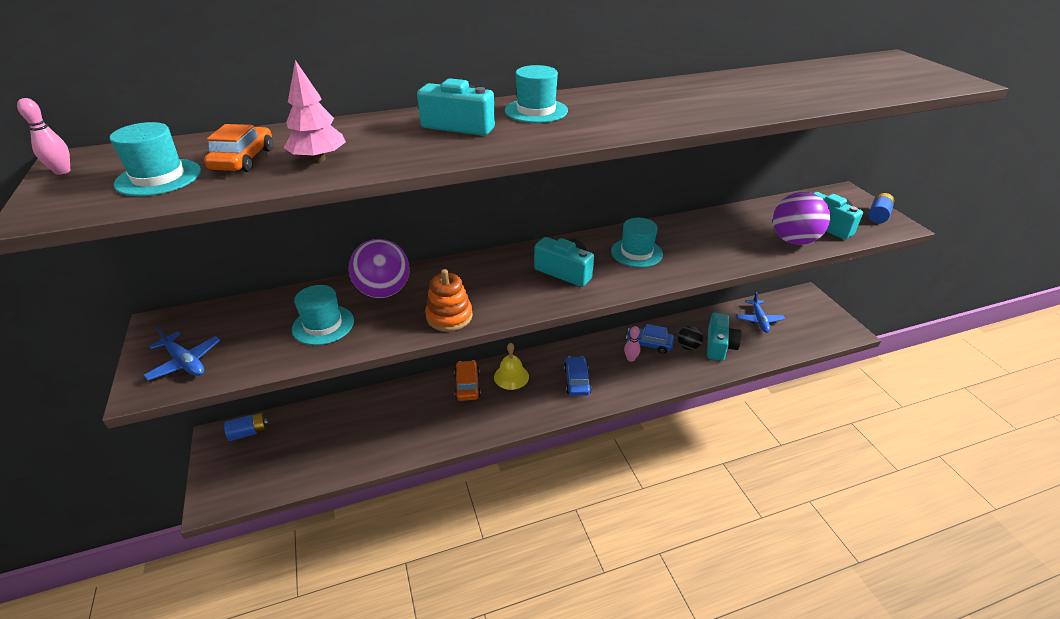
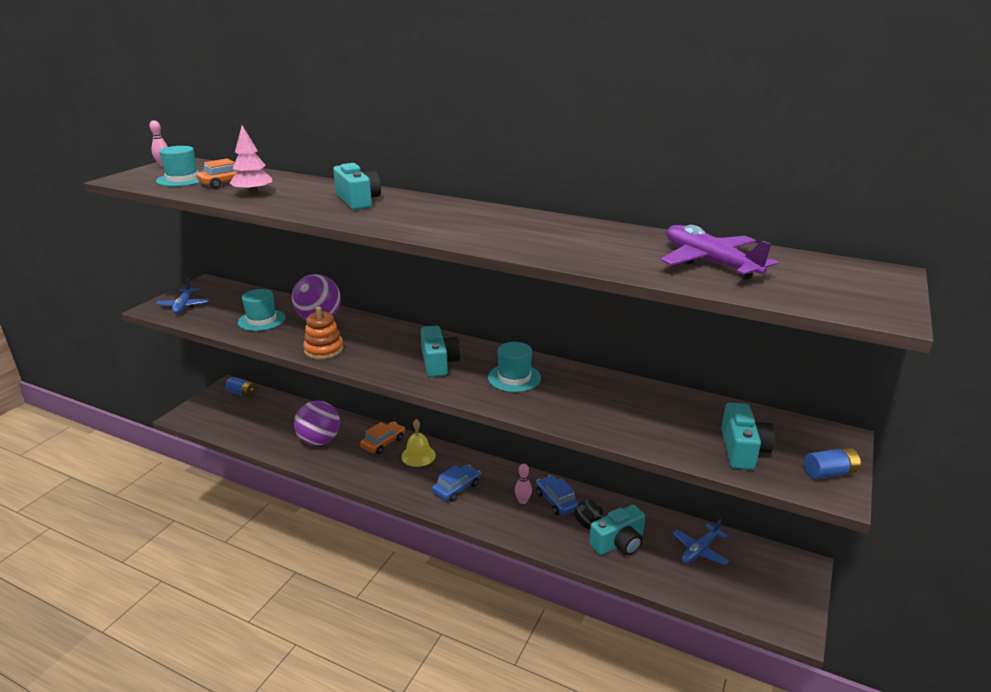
camera: 45 degrees right, 10 degrees down
(536, 111) = (423, 207): turquoise hat -> none
(793, 240) = (674, 440): purple ball -> purple ball (319, 441)
(821, 82) = (709, 262): none -> purple plane

